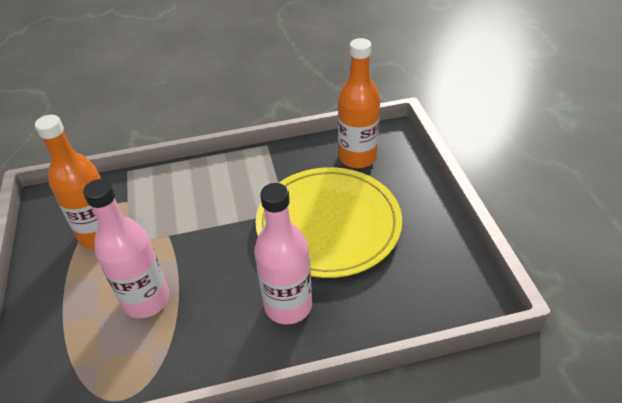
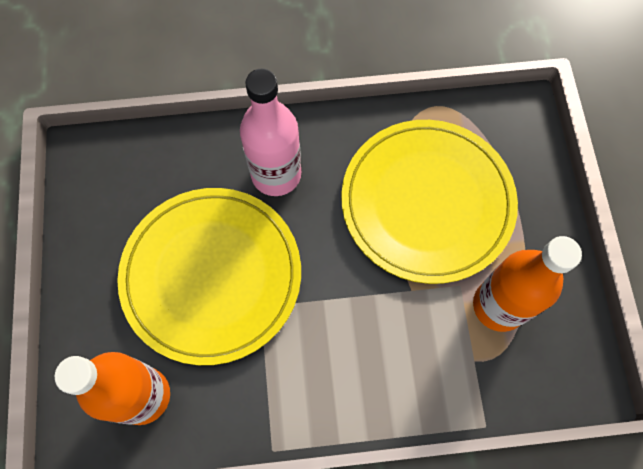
camera: 175 degrees left, 25 degrees up
(146, 300) = (427, 202): pink bottle -> yellow plate

